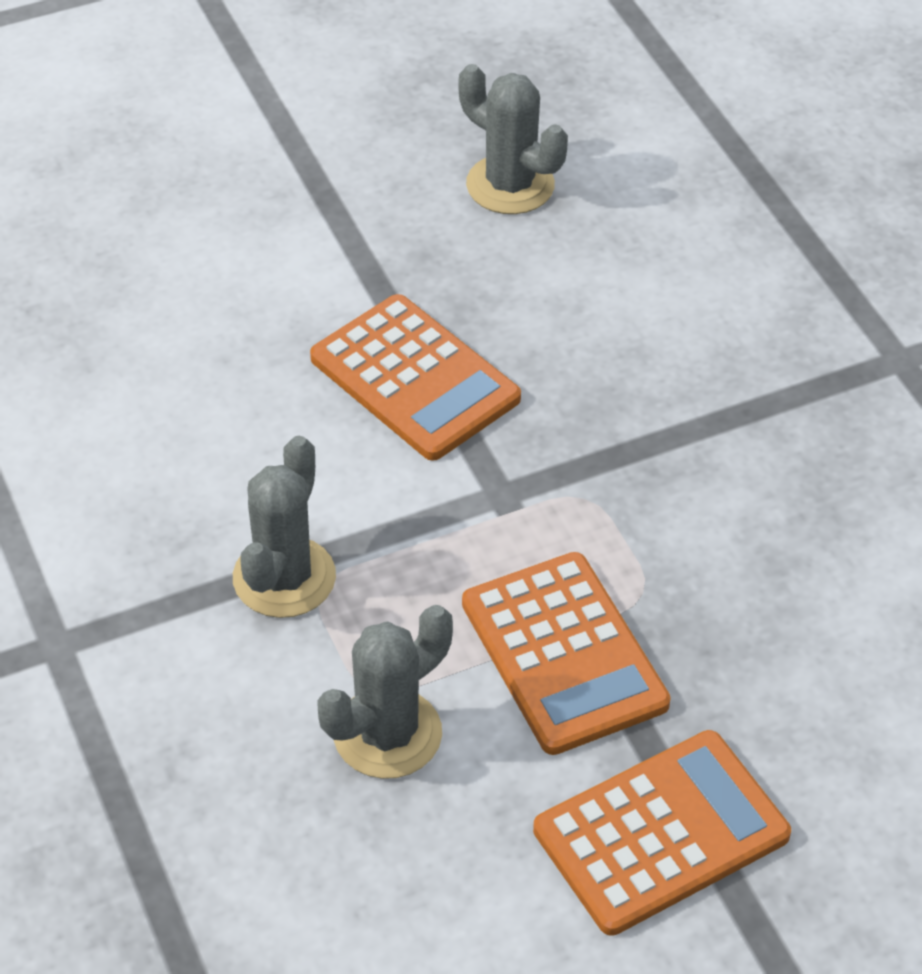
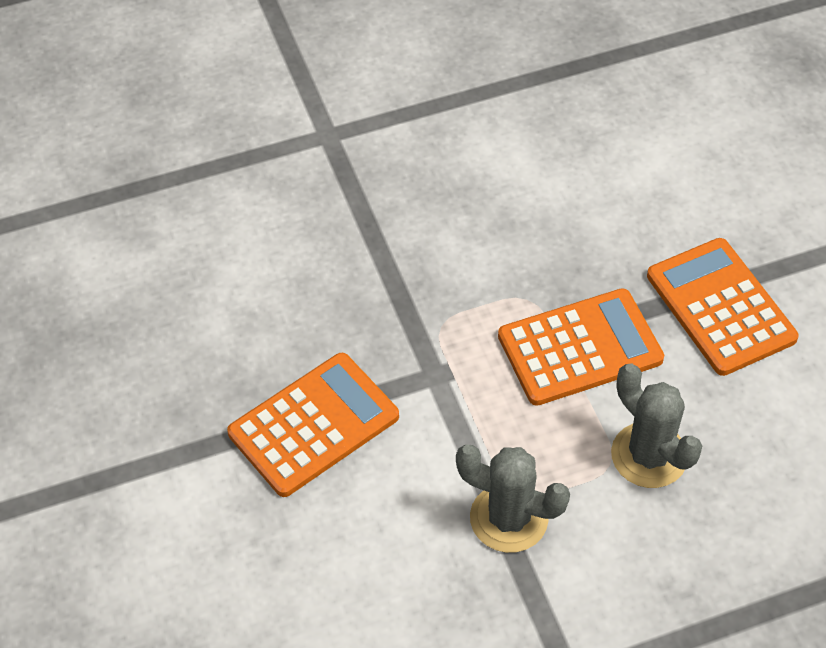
camera: 85 degrees left, 5 degrees up
(510, 185) = (106, 349): grey cactus -> none

